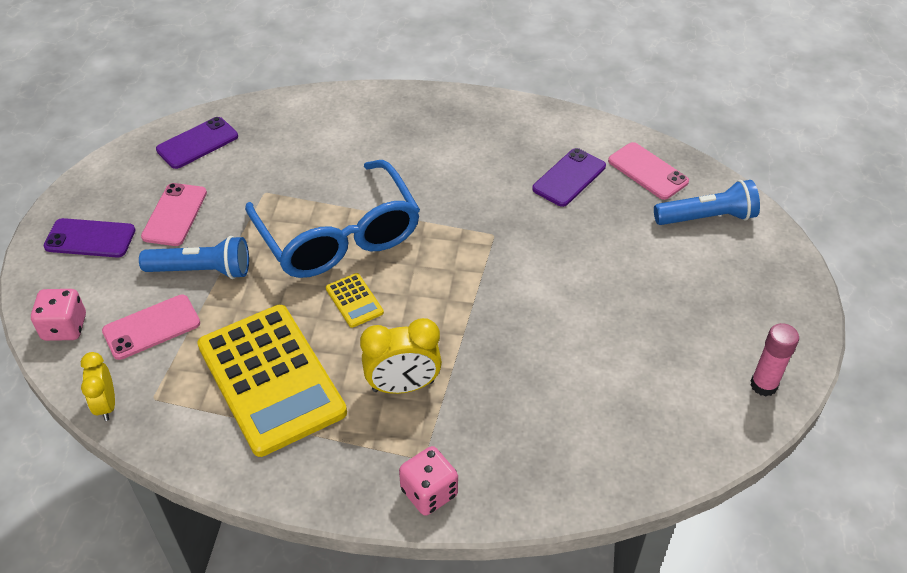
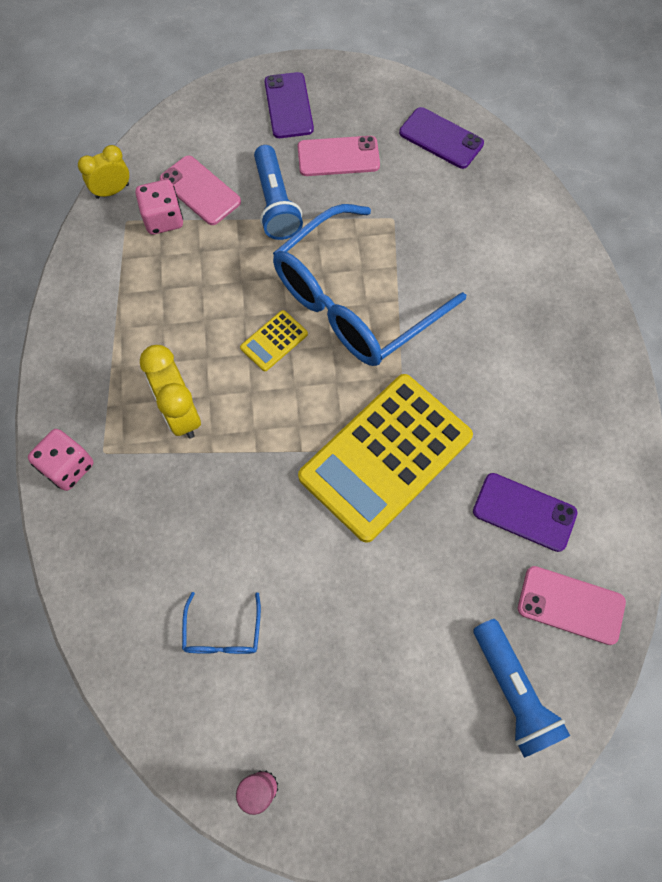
camera: 75 degrees right, 20 degrees up
(65, 327) = (184, 130): pink dice -> pink dice (163, 219)
(271, 379) = (165, 301): yellow calculator -> yellow calculator (386, 457)
(629, 390) = (223, 633): none -> blue glasses
(647, 171) = (570, 605): pink phone -> pink phone turned 75 degrees clockwise

